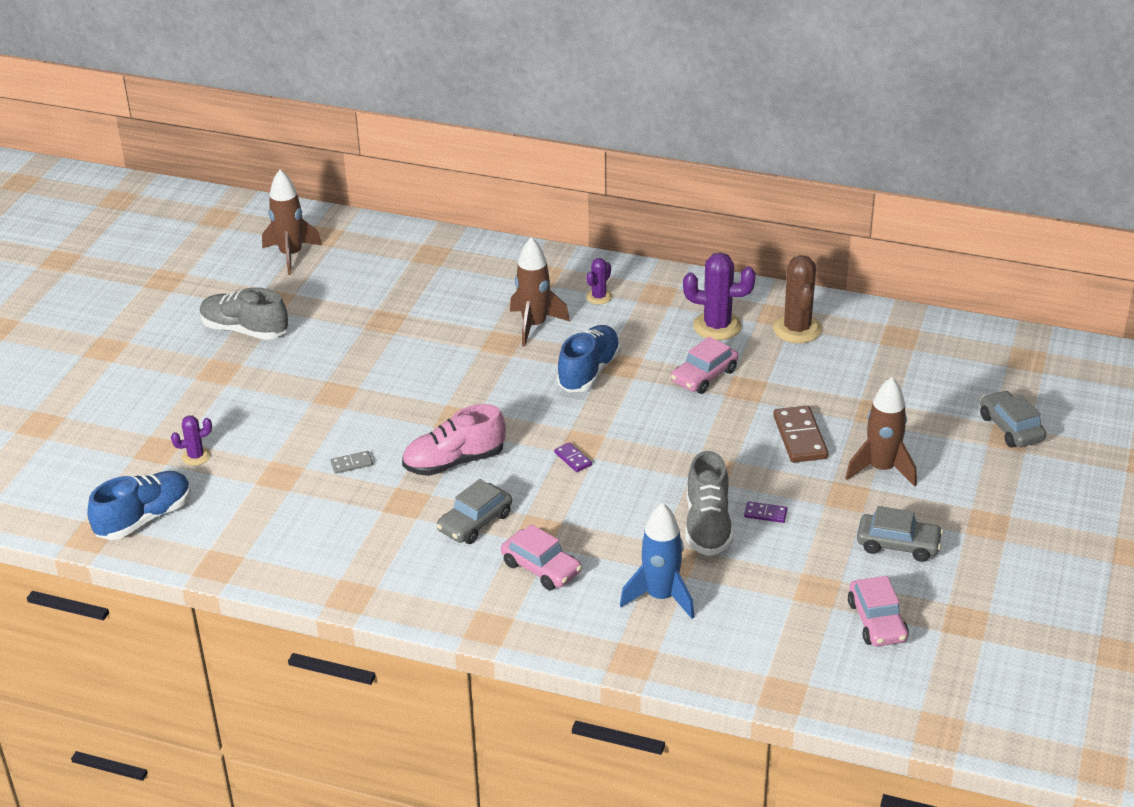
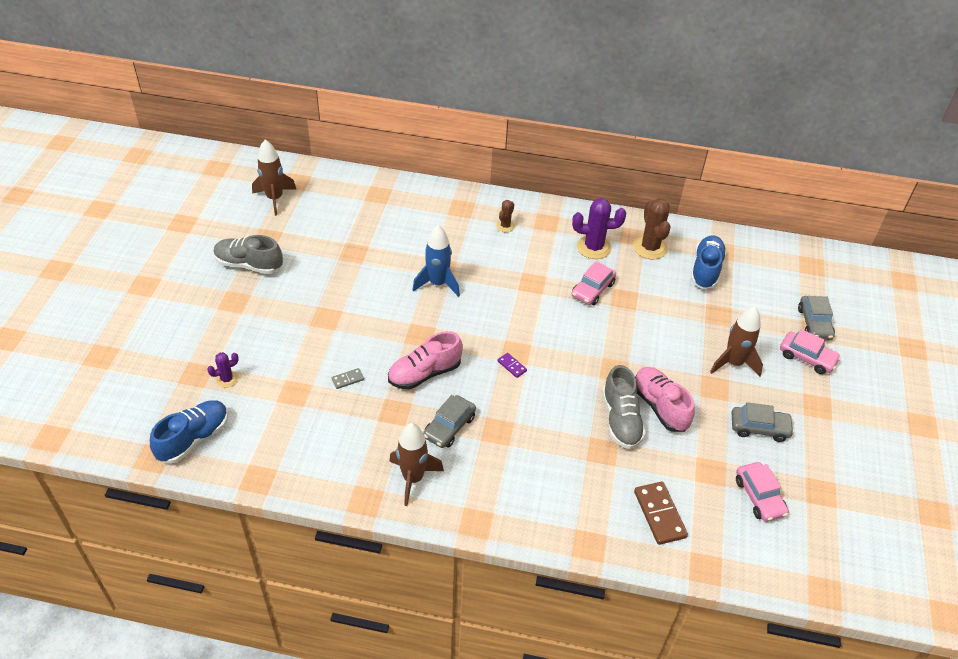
camera: 10 degrees left, 10 degrees up
(534, 325) = (463, 252): brown rocket -> brown rocket (413, 478)
(541, 568) = (506, 465): pink car -> pink car (807, 357)
(589, 372) = (510, 290): blue shoe -> blue shoe (706, 270)
(599, 297) = (505, 226): purple cactus -> brown cactus
(661, 597) = (599, 486): blue rocket -> blue rocket (438, 284)
(765, 514) = (660, 406): purple domino -> pink shoe
(800, 437) = (671, 339): brown domino -> brown domino (659, 514)
(1010, 428) = (814, 323): grey car -> grey car turned 150 degrees counterclockwise

